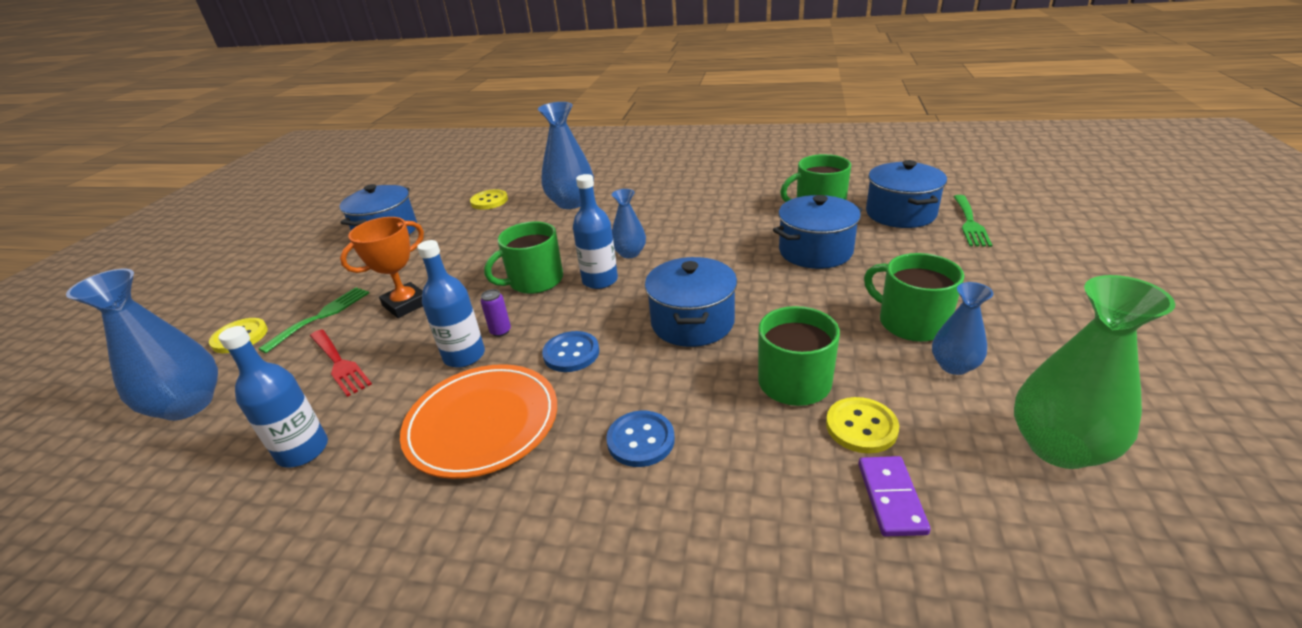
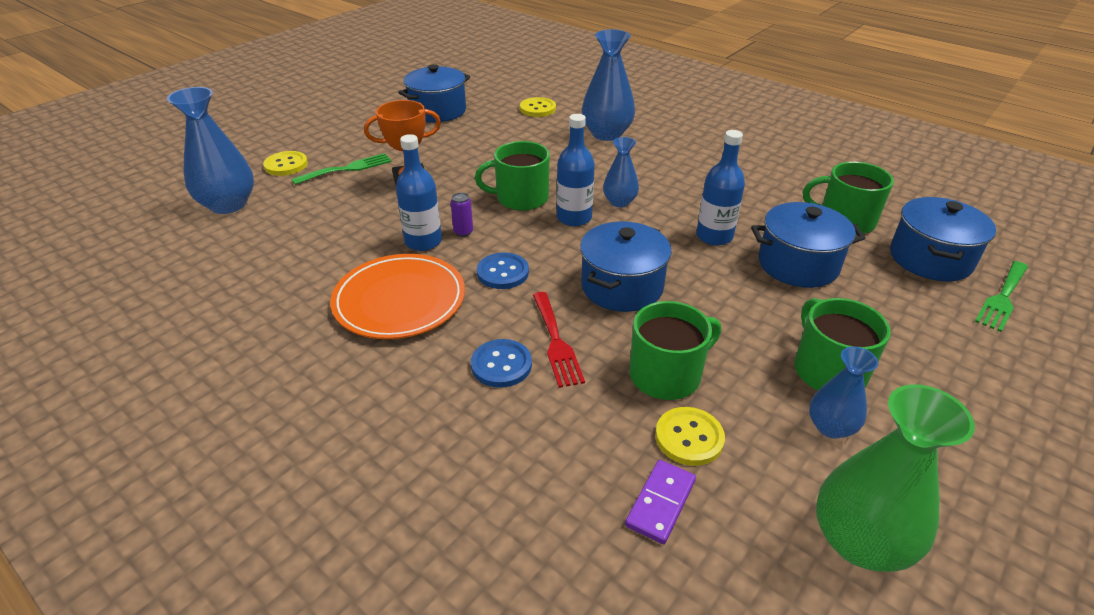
camera: 25 degrees right, 5 degrees up
(303, 450) = (275, 268): blue bottle -> blue bottle (714, 236)
(339, 364) = (336, 212): red fork -> red fork (556, 342)

